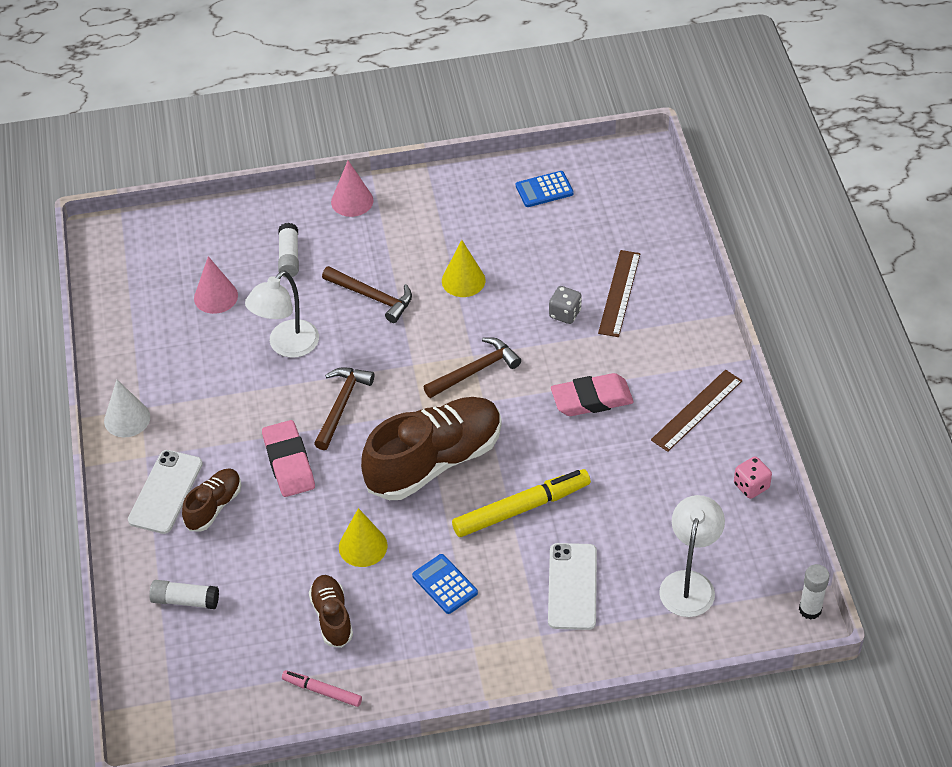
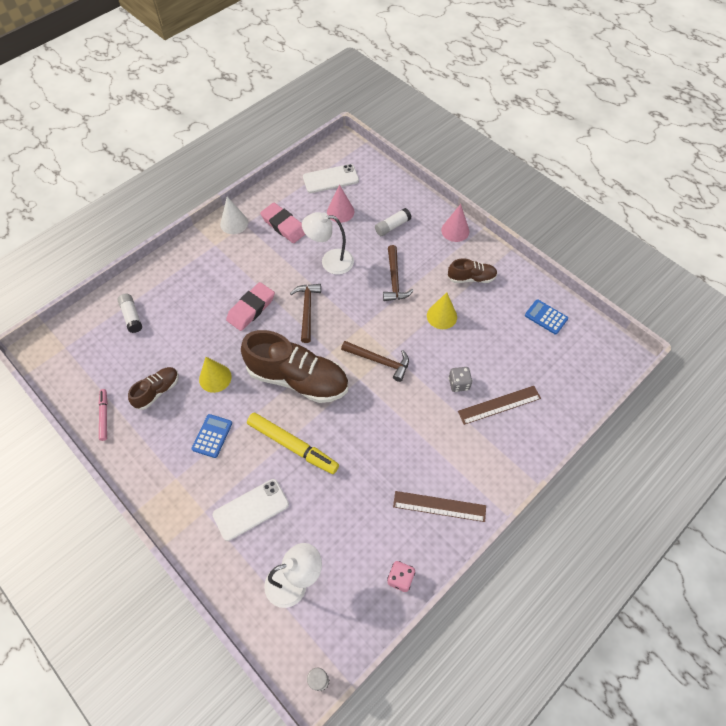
camera: 55 degrees right, 10 degrees up
(166, 492) = (197, 267): white phone -> white phone (330, 179)
(214, 506) = (200, 293): brown shoe -> brown shoe (471, 278)
(341, 405) = (307, 310): brown hammer -> brown hammer turned 75 degrees counterclockwise
(591, 399) = (403, 437): pink eraser -> pink eraser (284, 225)

